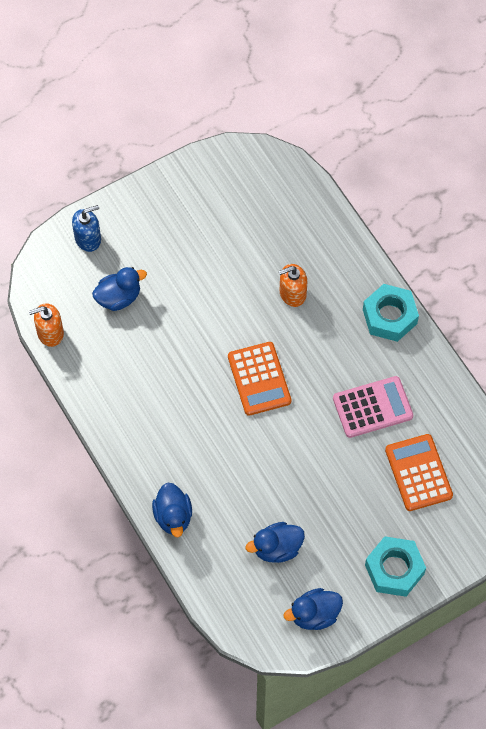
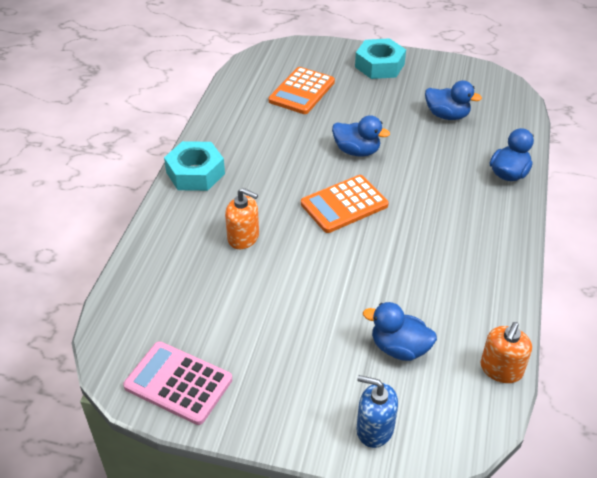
camera: 135 degrees left, 20 degrees down
(50, 333) = (501, 369): orange soap dispenser -> orange soap dispenser turned 90 degrees clockwise
(259, 379) = (344, 204): orange calculator -> orange calculator turned 150 degrees counterclockwise
(314, 615) = (458, 77): blue duck -> blue duck (357, 151)
(372, 407) = (283, 137): pink calculator -> pink calculator (178, 383)

